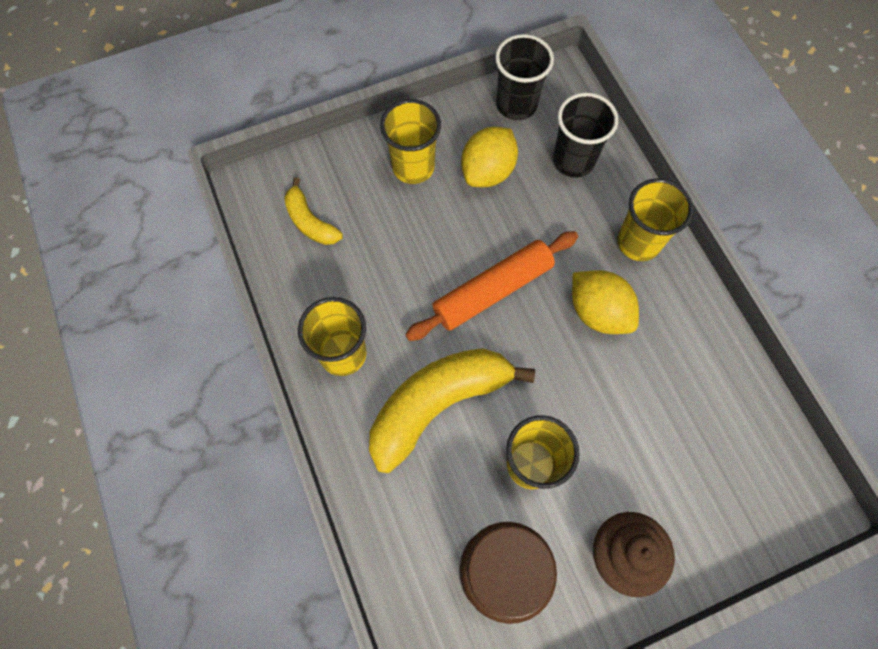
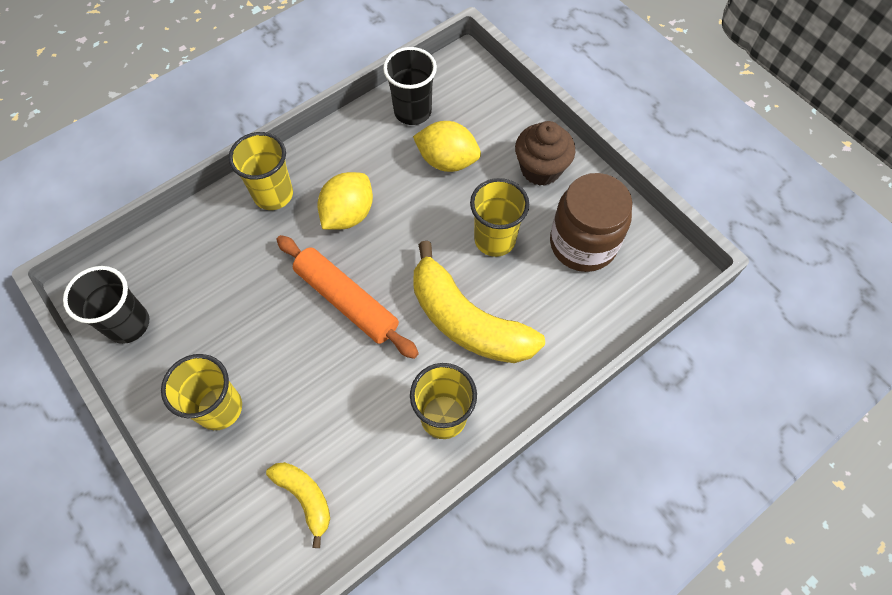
camera: 105 degrees left, 5 degrees down
(310, 222) = (305, 497): yellow banana -> yellow banana turned 75 degrees counterclockwise
(488, 171) = (215, 333): yellow lemon -> yellow lemon (447, 161)
(573, 161) = (192, 259): black cup -> black cup (412, 111)

